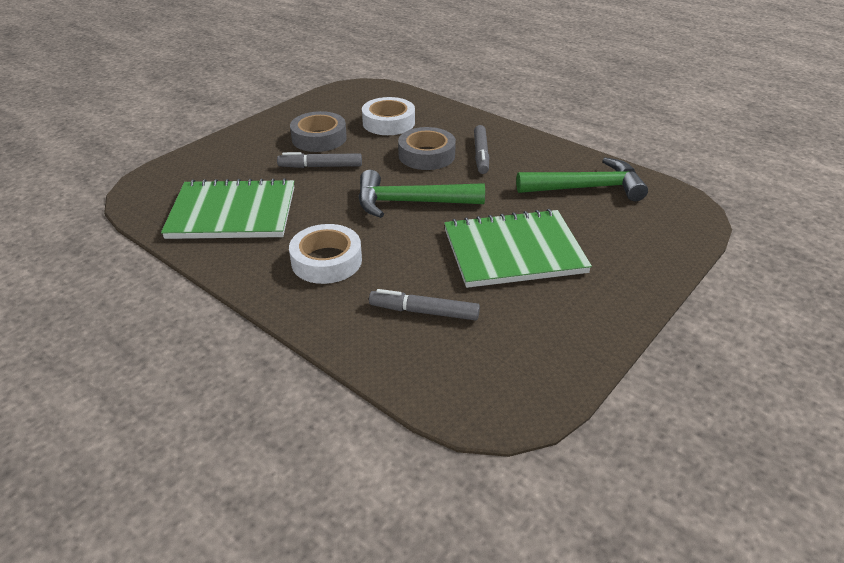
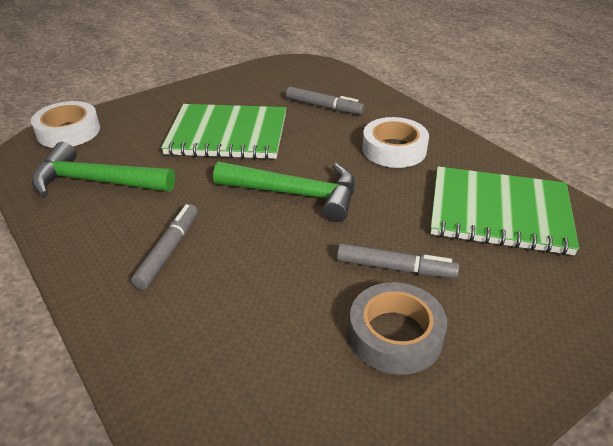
camera: 165 degrees left, 0 degrees up
(388, 122) = (266, 357): white tape -> white tape (68, 131)
(426, 155) = (241, 263): grey tape -> none

